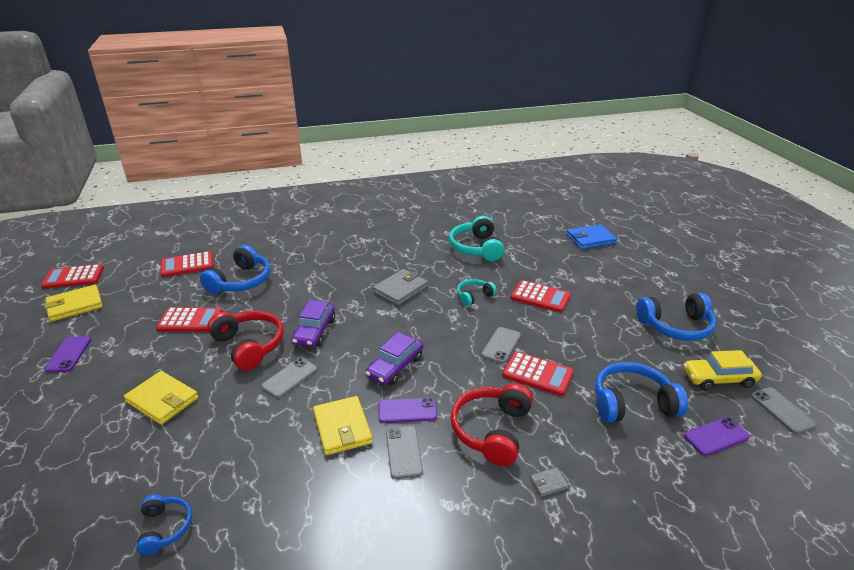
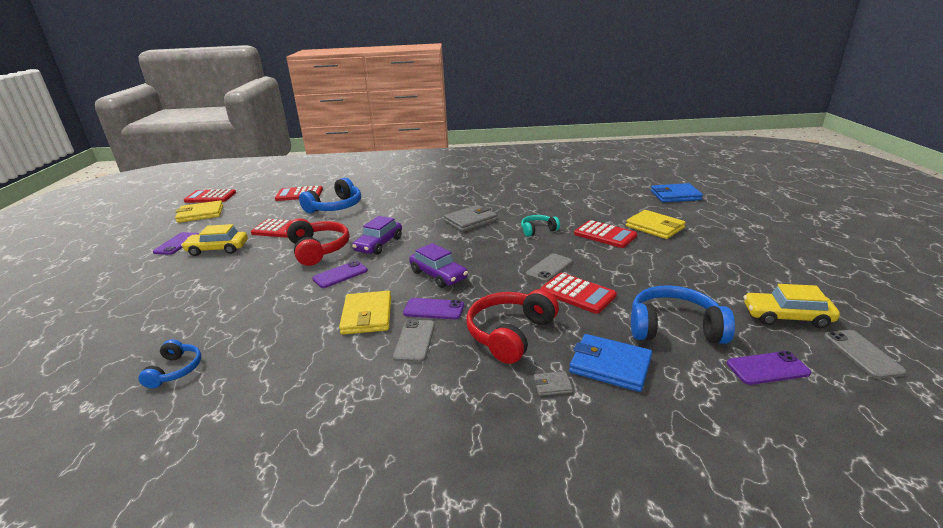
camera: 15 degrees right, 5 degrees down
(126, 357) = (218, 249): none -> yellow car
(162, 400) = (228, 280): yellow wallet -> yellow wallet (654, 227)
(290, 378) = (340, 275): grey phone -> purple phone
(395, 366) = (438, 275): purple car -> purple car turned 90 degrees counterclockwise
(476, 248) = (556, 196): turquoise headphones -> none
(591, 453) = (610, 365): none -> blue wallet
(676, 326) = (748, 268): blue headphones -> none

